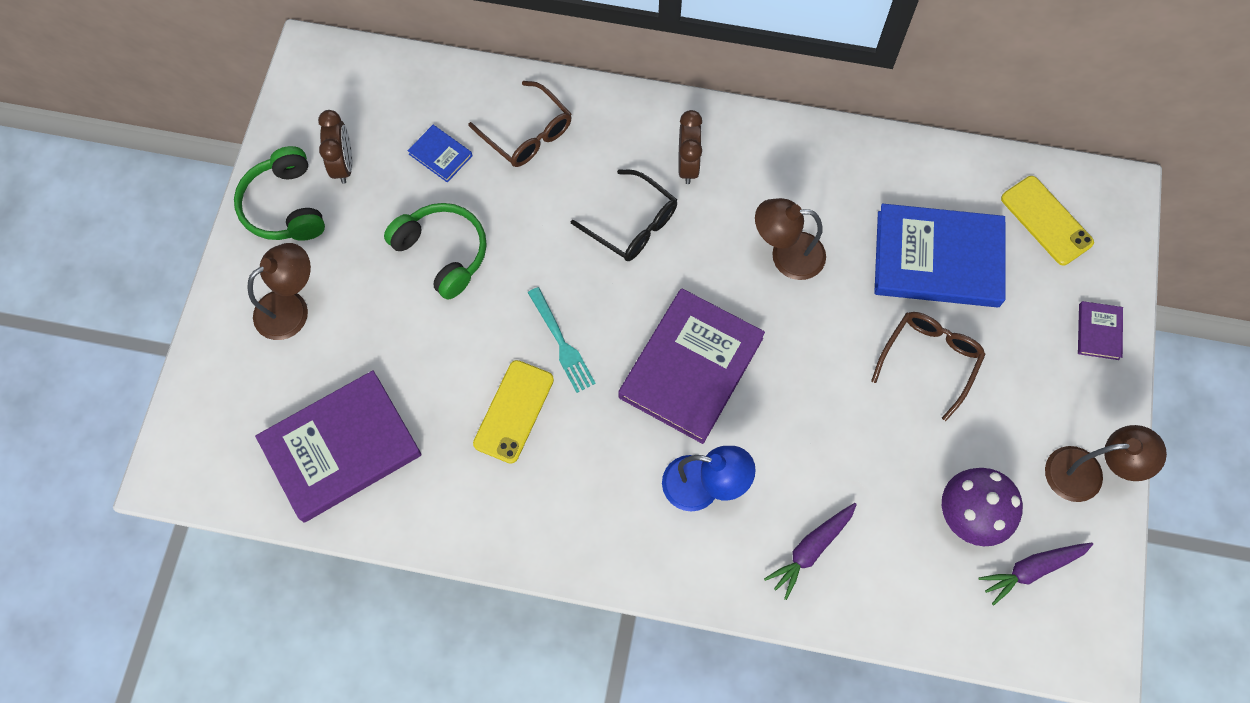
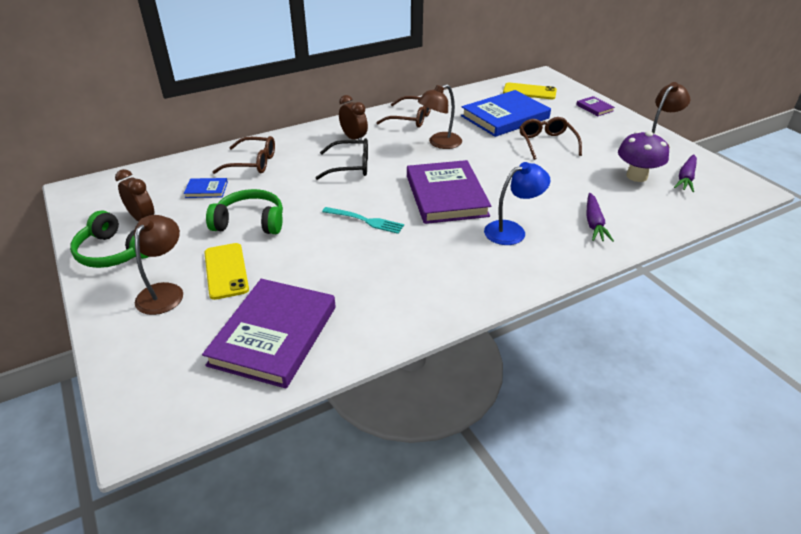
camera: 40 degrees left, 30 degrees down
(513, 411) = (371, 259): yellow phone -> yellow phone (226, 271)
(803, 170) = (410, 119): none -> brown glasses

